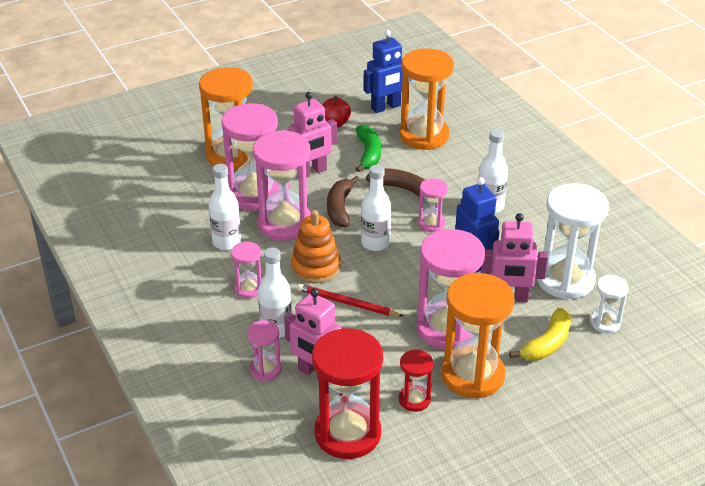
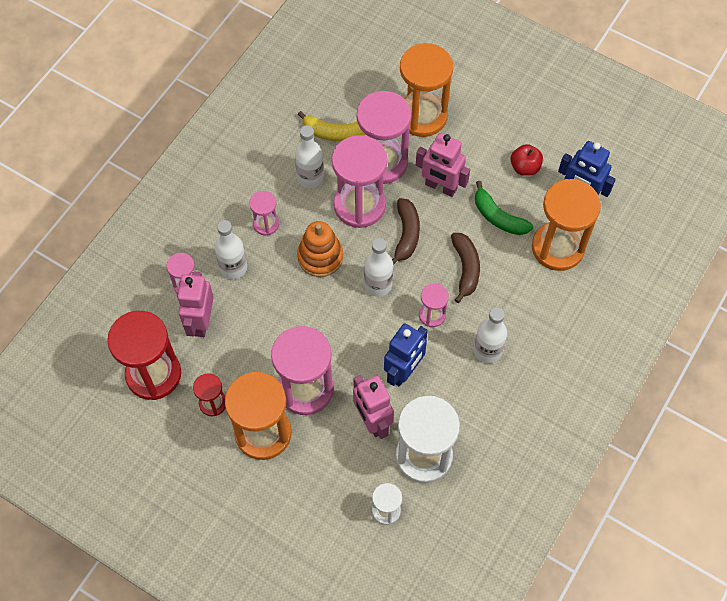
camera: 60 degrees right, 25 degrees up
(340, 208) = (406, 234): brown banana -> brown banana turned 120 degrees clockwise
(347, 303) = (291, 302): red pencil -> none
(368, 154) = (498, 217): green banana -> green banana turned 75 degrees clockwise
(547, 343) = (332, 474): yellow banana -> yellow banana (334, 133)

